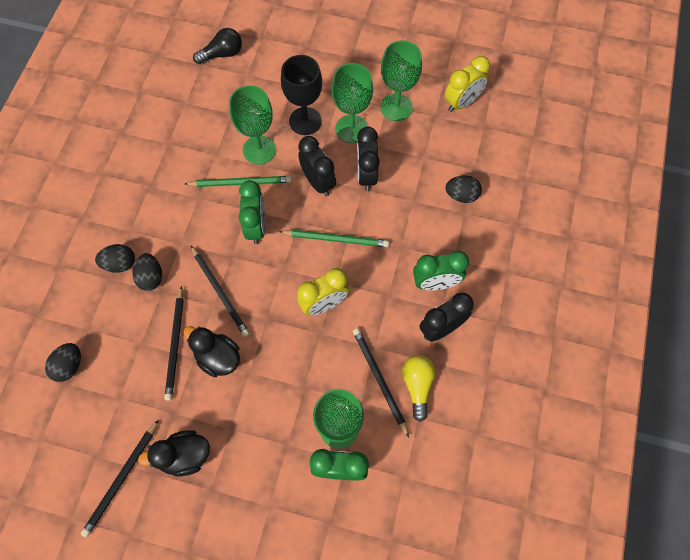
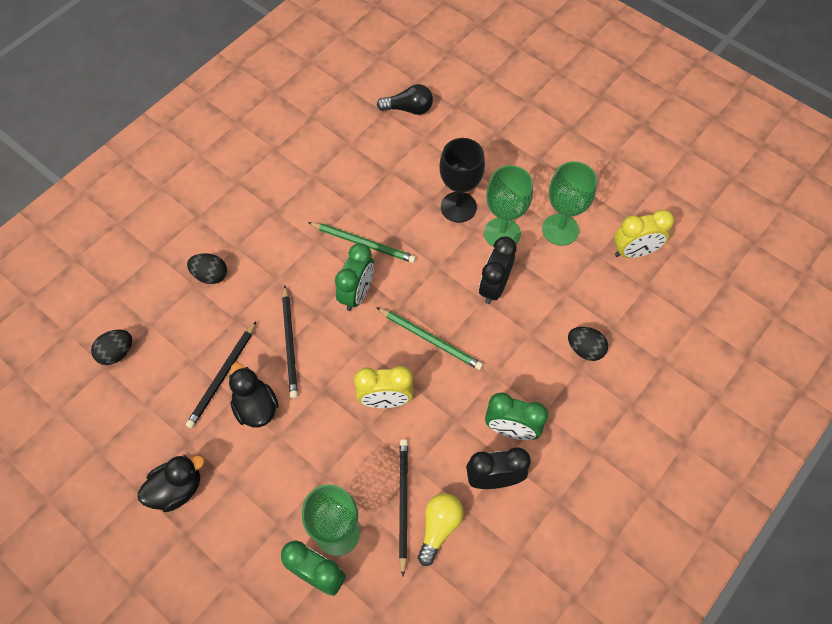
camera: 25 degrees right, 5 degrees down
(121, 479) = (109, 483): black pencil -> none
(151, 277) = (232, 301): black egg -> none
(185, 456) = (177, 489): black duck -> black duck turned 135 degrees clockwise
(259, 150) = (398, 218): green goblet -> none
(318, 182) = (441, 274): black clock -> none

